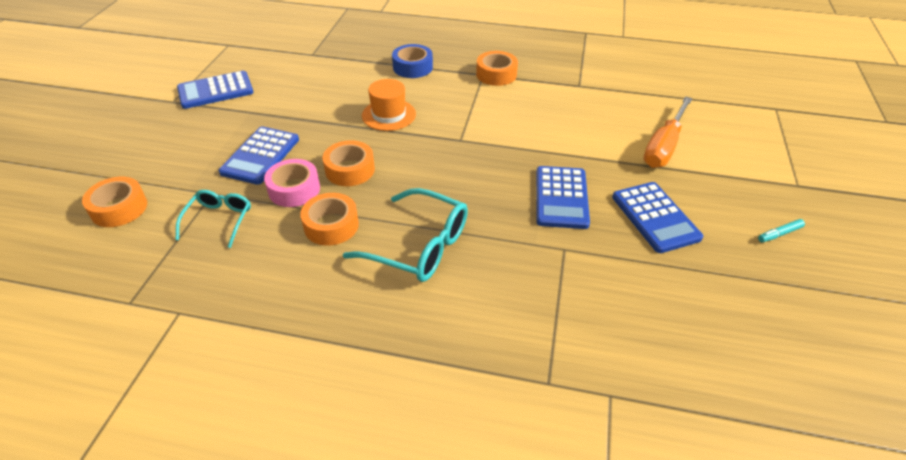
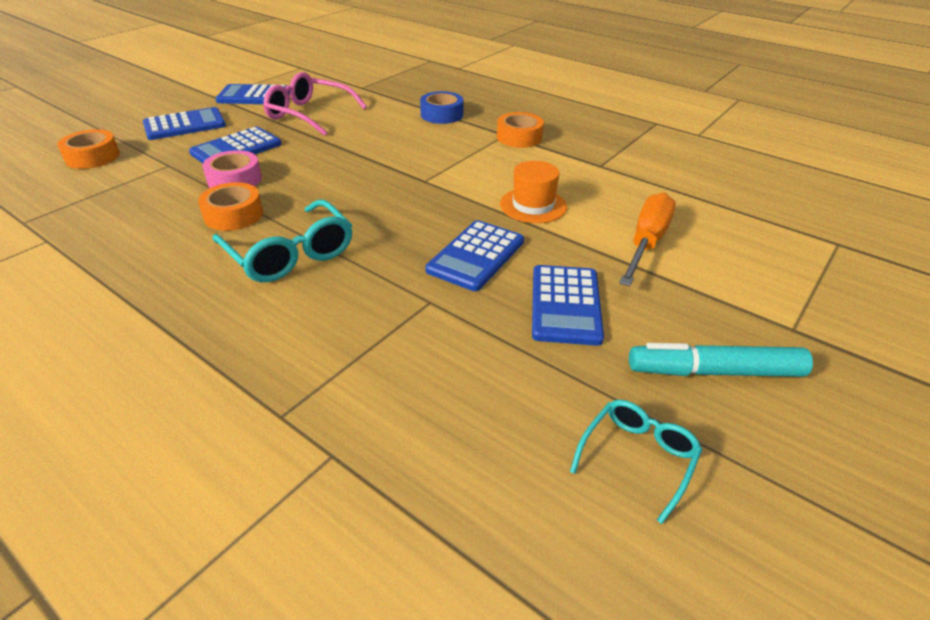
camera: 25 degrees right, 5 degrees down
(178, 144) = (185, 125): none -> blue calculator
(219, 220) = (152, 185): turquoise glasses -> turquoise glasses (637, 458)
(292, 98) = (309, 114): none -> pink glasses
(350, 170) = (297, 178): orange tape -> none
(388, 115) = (379, 145): orange hat -> orange hat (533, 205)
(664, 146) = (646, 242): orange screwdriver -> orange screwdriver turned 150 degrees clockwise
(779, 234) = (714, 371): turquoise marker -> turquoise marker, size x2.26

